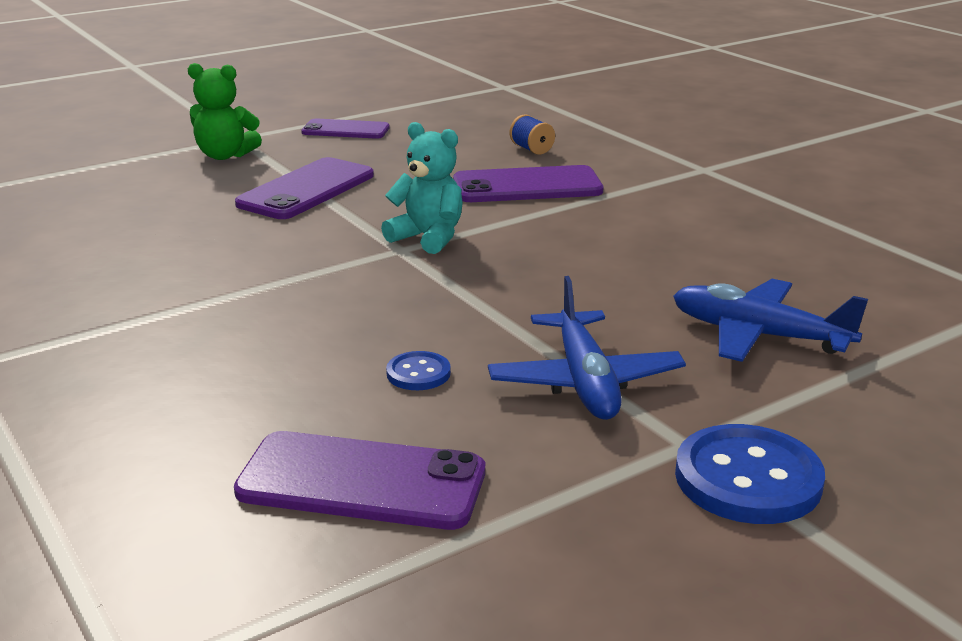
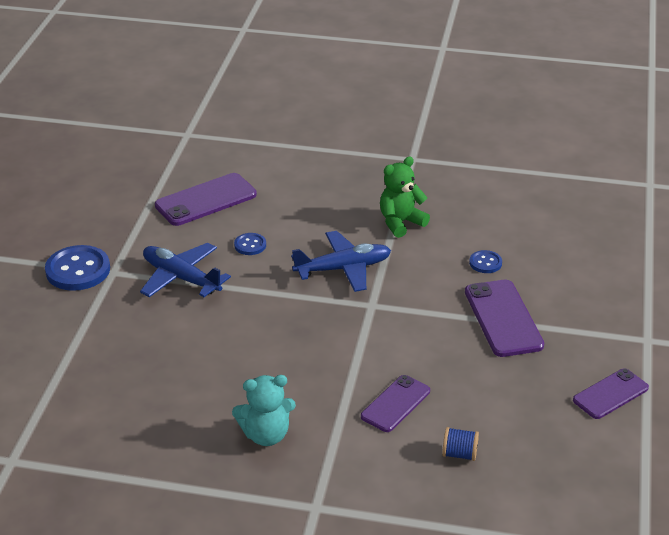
camera: 135 degrees right, 10 degrees up
(210, 227) = (485, 263): none -> blue button
(225, 155) = (611, 318): green teddy bear -> green teddy bear (400, 222)
(428, 238) = (373, 321): turquoise teddy bear -> turquoise teddy bear (266, 435)
(527, 186) = (395, 404): purple phone -> purple phone, size x0.66
(758, 335) = (133, 348): blue plane -> blue plane (343, 269)

